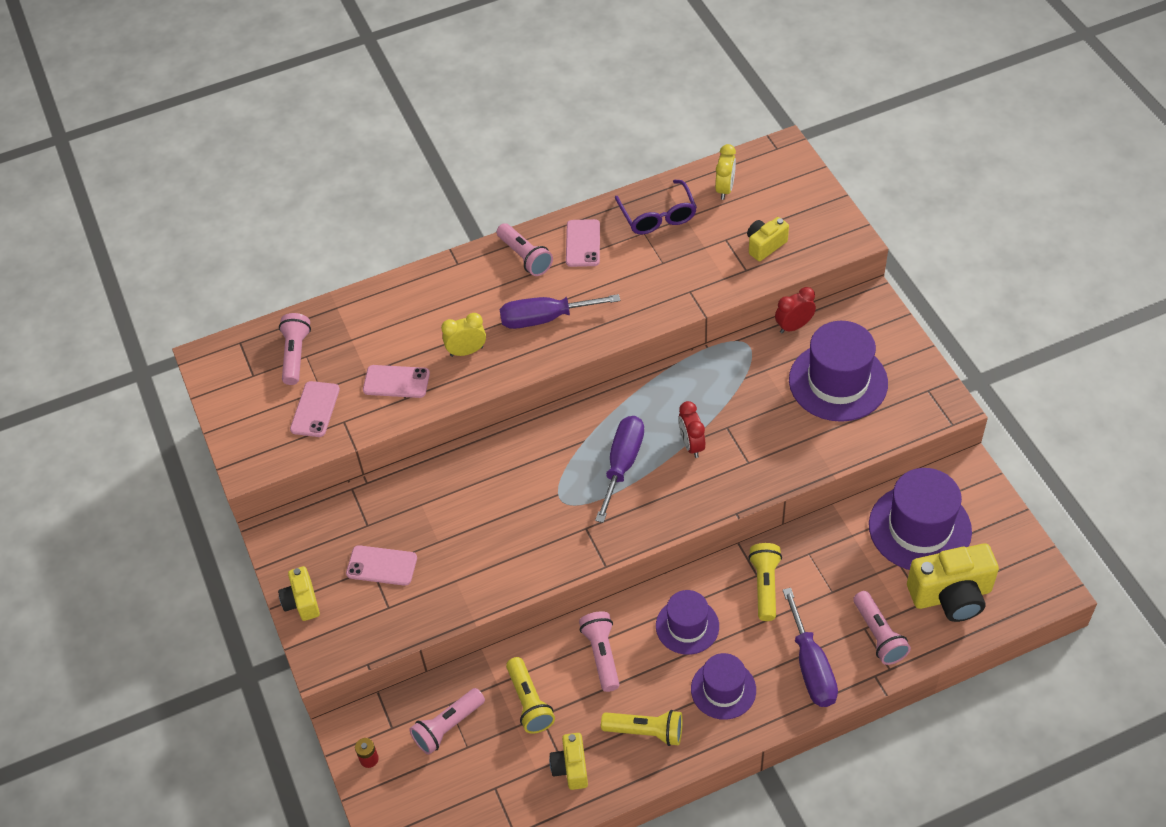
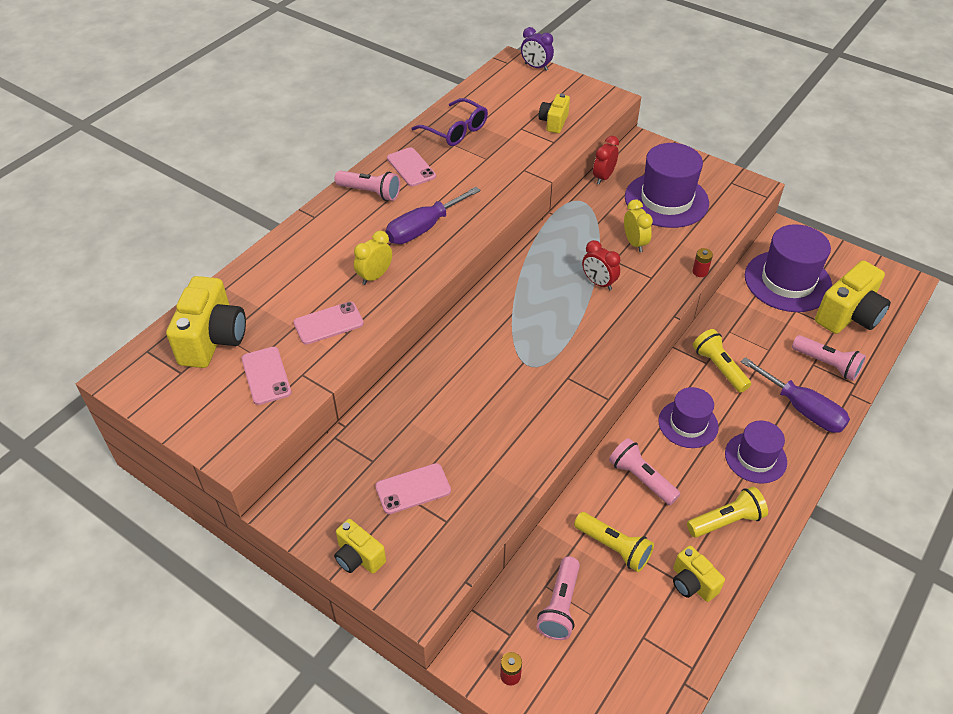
camera: 35 degrees left, 5 degrees down
(295, 355) = (213, 339): pink flashlight -> yellow camera
(622, 464) = (557, 318): purple screwdriver -> none
(725, 189) = (492, 98): yellow clock -> yellow clock (634, 243)
(802, 478) = (700, 272): none -> red battery
(803, 166) = (536, 67): none -> purple clock

